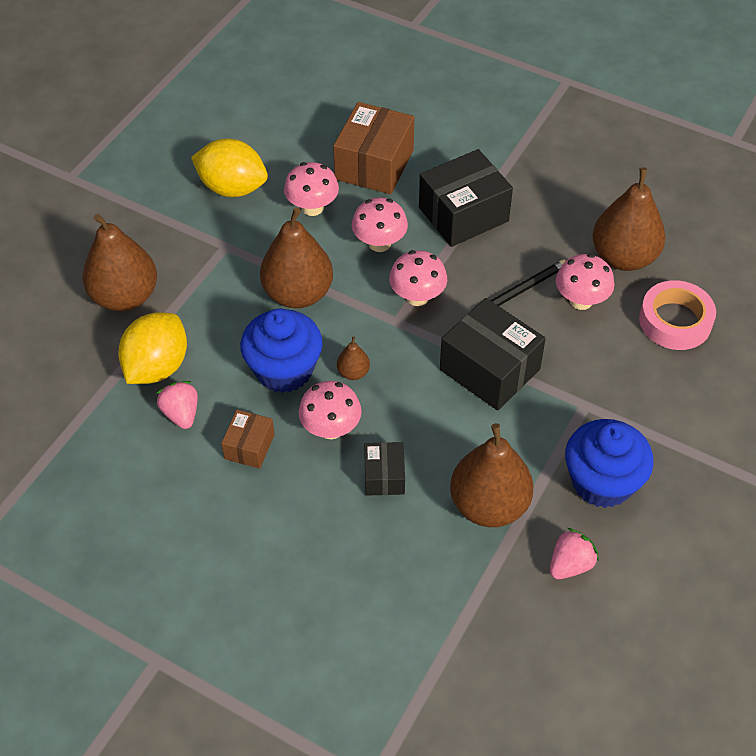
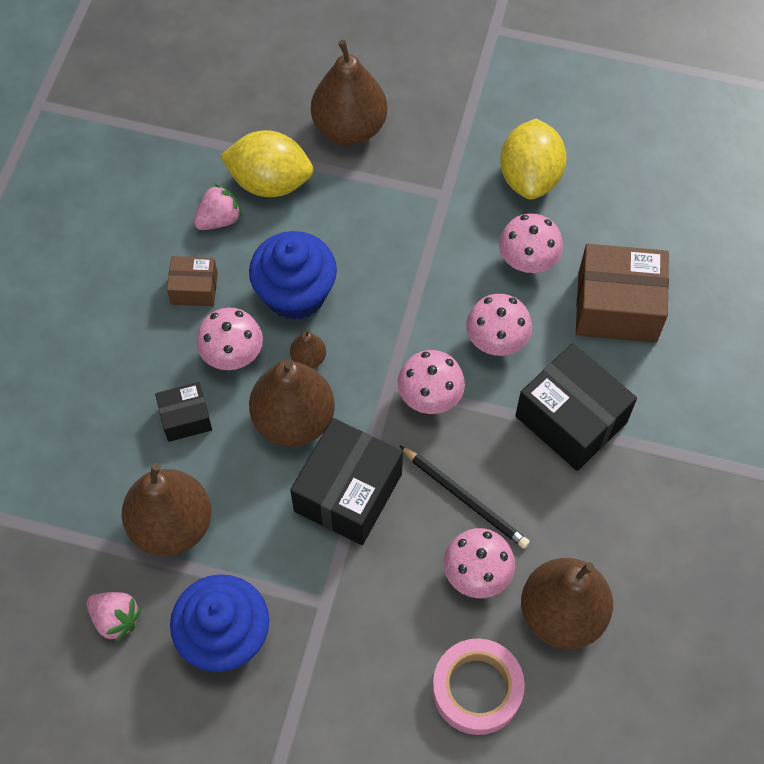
camera: 75 degrees right, 10 degrees up
(298, 294) = (399, 280): brown pear -> brown pear (293, 420)

